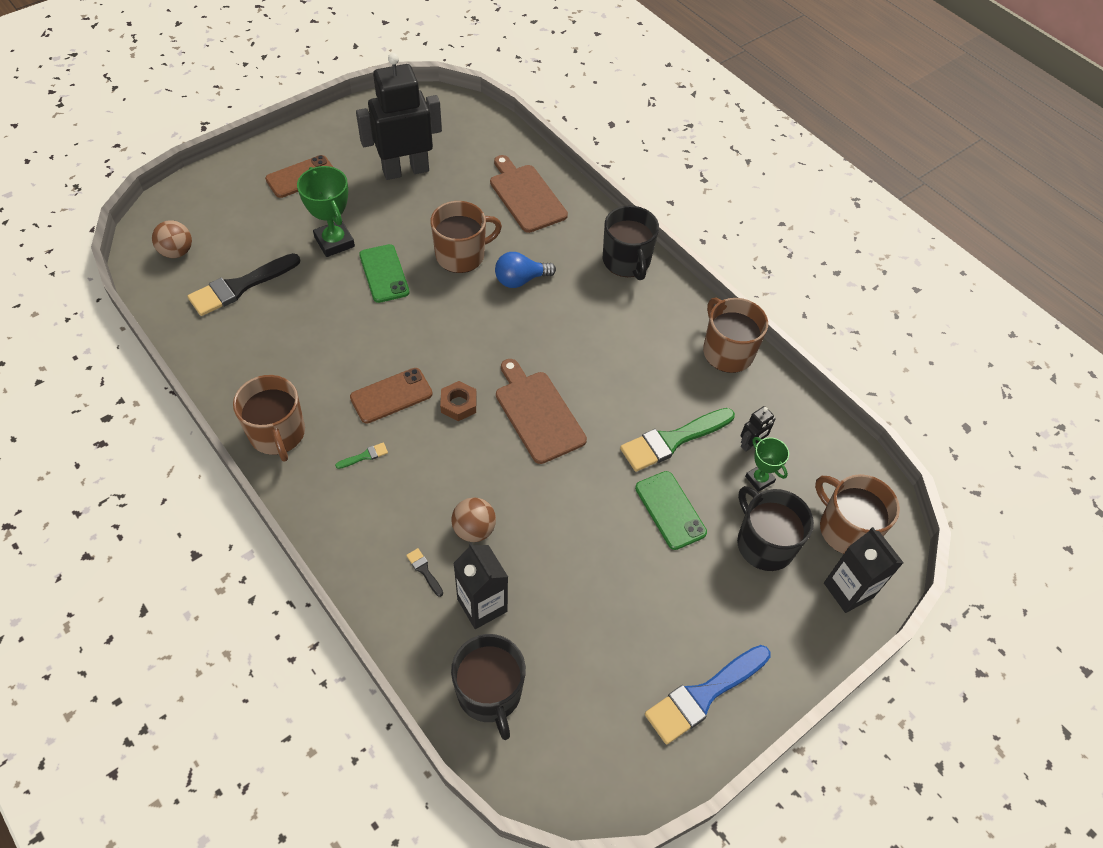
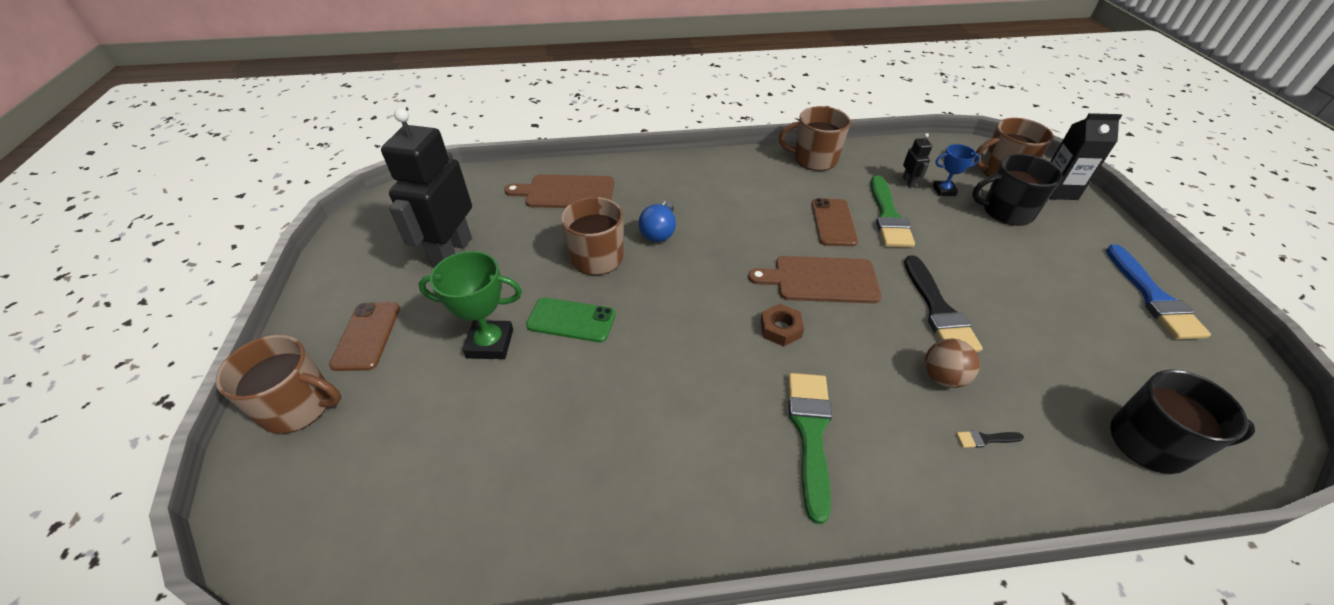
camera: 55 degrees left, 10 degrees down
(177, 252) = (344, 517): brown ball -> none
(240, 286) = (472, 462): black brush -> black brush (938, 310)
(277, 434) = (734, 512): brown mug -> brown mug (298, 406)
(364, 456) = (810, 433): green brush -> green brush, size x2.44
(391, 395) = (739, 377): brown phone -> brown phone (833, 222)
(482, 605) = (1039, 407): black carton -> none
(626, 261) = (688, 169): black mug -> none
(670, 510) = (959, 244): green phone -> none
(759, 479) = (944, 190): green trophy -> blue trophy

